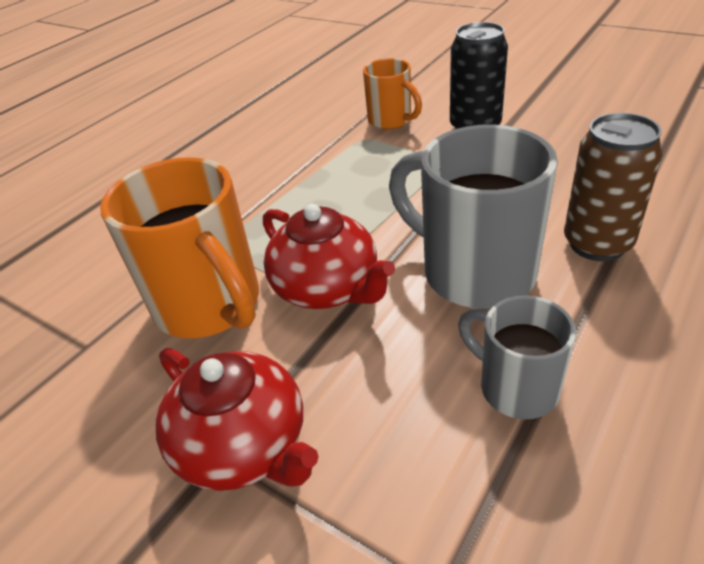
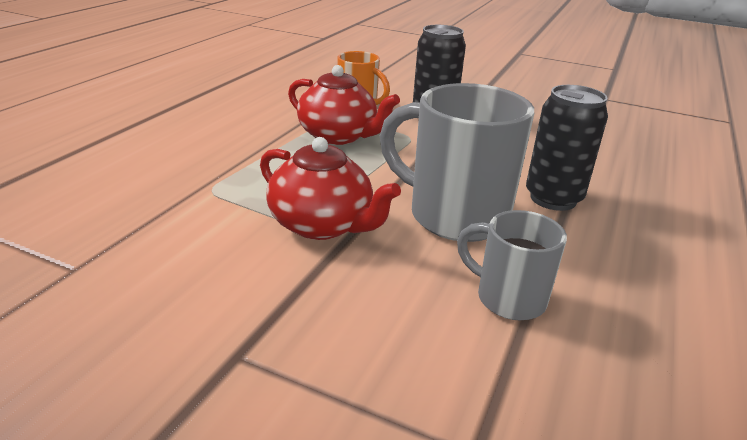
camera: 15 degrees left, 10 degrees down
(210, 306) = (207, 237): orange mug -> none
(244, 446) = (261, 348): red teapot -> red teapot (338, 136)
(597, 244) = (553, 198): brown can -> black can

